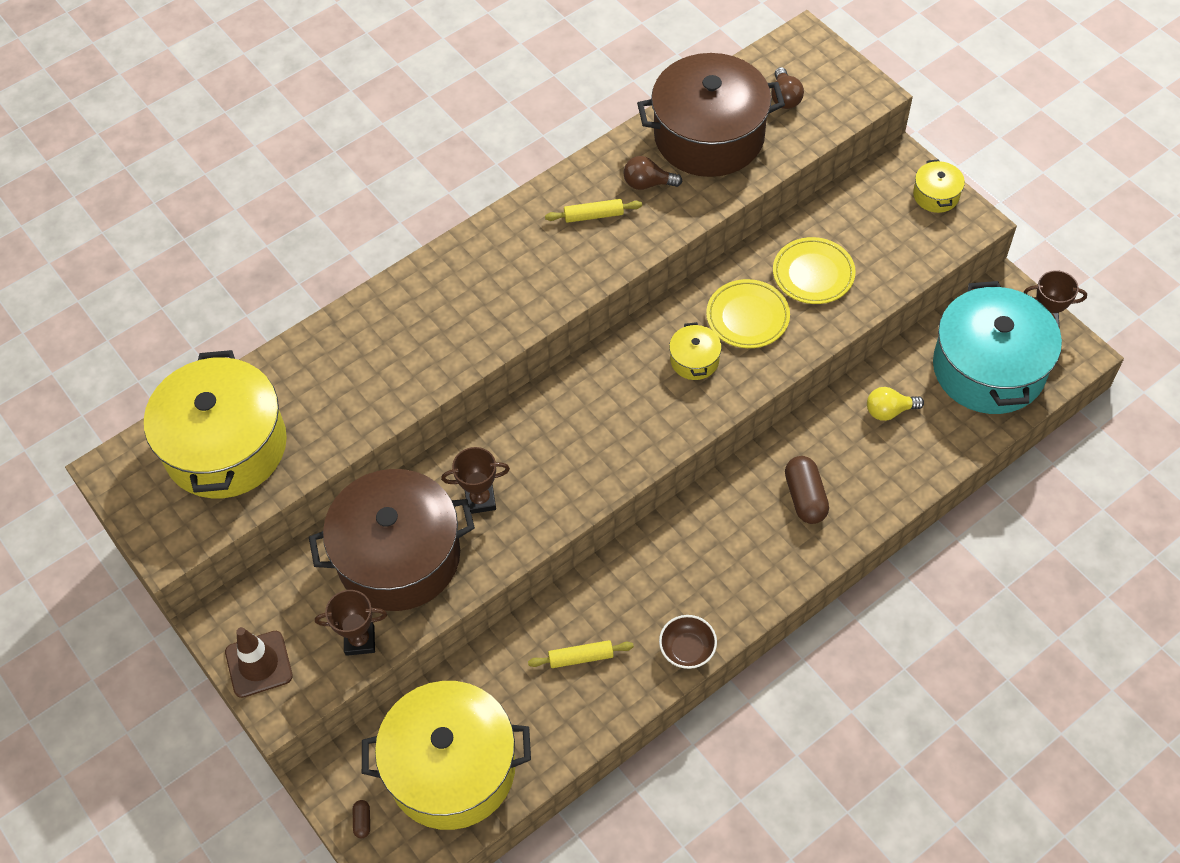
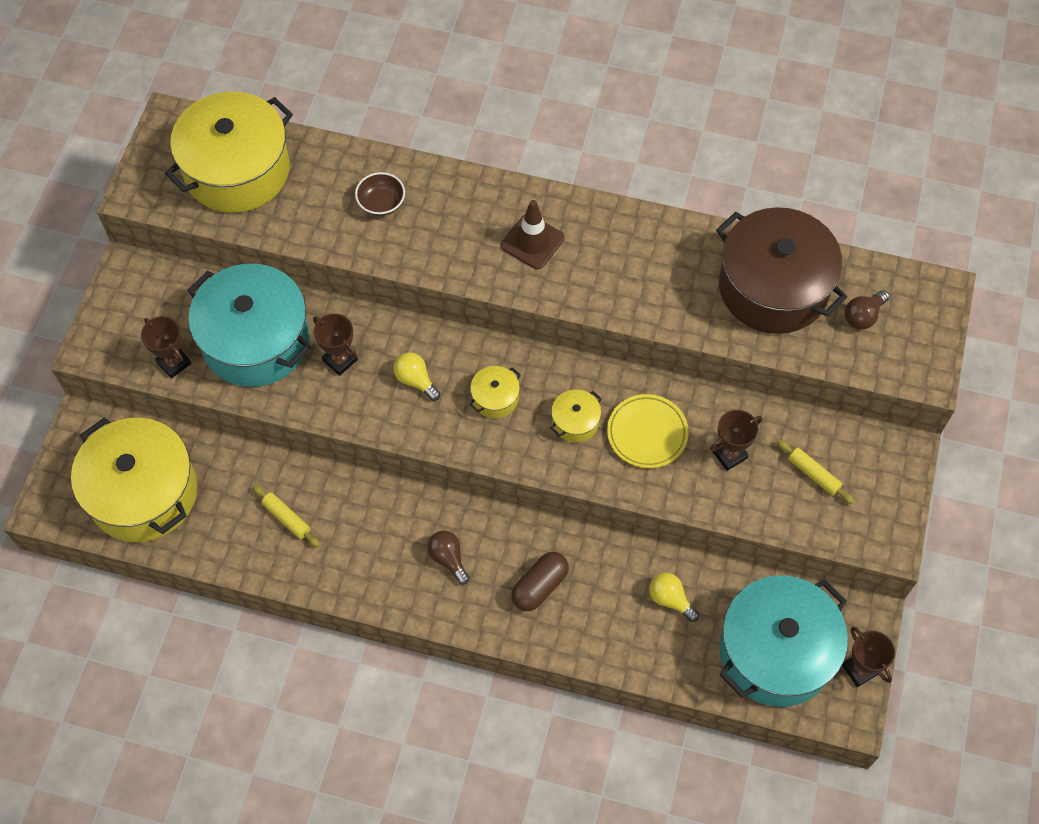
camera: 50 degrees right, 5 degrees up
(259, 664) = (113, 315): brown traffic cone -> brown traffic cone (532, 242)
(362, 821) = (67, 465): brown capsule -> none
(398, 556) = (256, 340): brown pot -> turquoise pot
(553, 453) = (415, 380): none -> yellow light bulb
(594, 215) = (624, 259): yellow rolling pin -> yellow rolling pin (813, 474)
(647, 184) = (687, 275): brown light bulb -> brown light bulb (448, 558)
(687, 649) = (345, 586): brown bowl -> brown bowl (381, 203)
(813, 274) = (729, 454): yellow plate -> brown trophy
(936, 195) = (892, 498): yellow pot -> yellow pot (495, 398)

